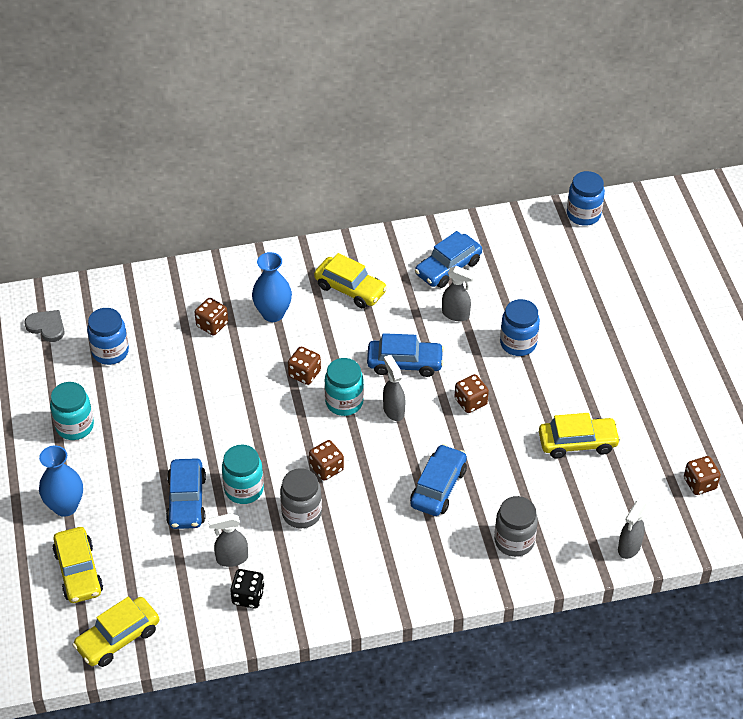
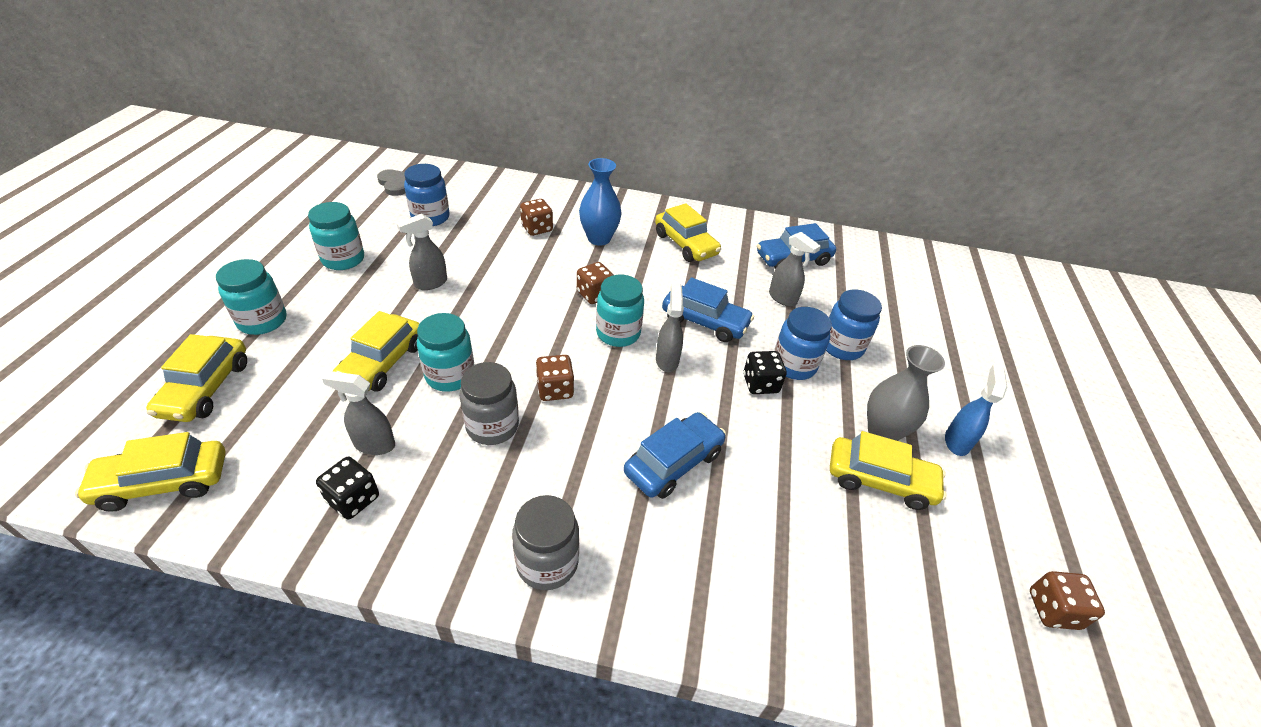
camera: 20 degrees right, 5 degrees down
(65, 506) = (262, 321): blue vase -> turquoise jar
(186, 500) = (382, 363): blue car -> yellow car
(470, 402) = (760, 384): brown dice -> black dice
(514, 541) = (742, 578): grey jar -> grey jar (547, 563)
(569, 405) = (882, 432): none -> grey vase
(583, 214) = (954, 262): blue jar -> blue jar (793, 365)
(621, 392) = (956, 441): none -> blue spray bottle
(629, 548) = (916, 667): grey spray bottle -> grey spray bottle (430, 283)

